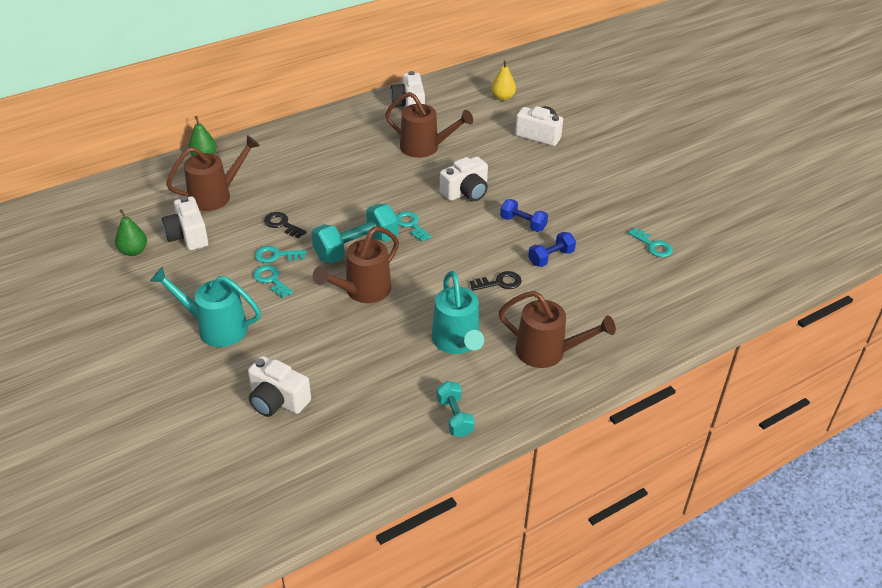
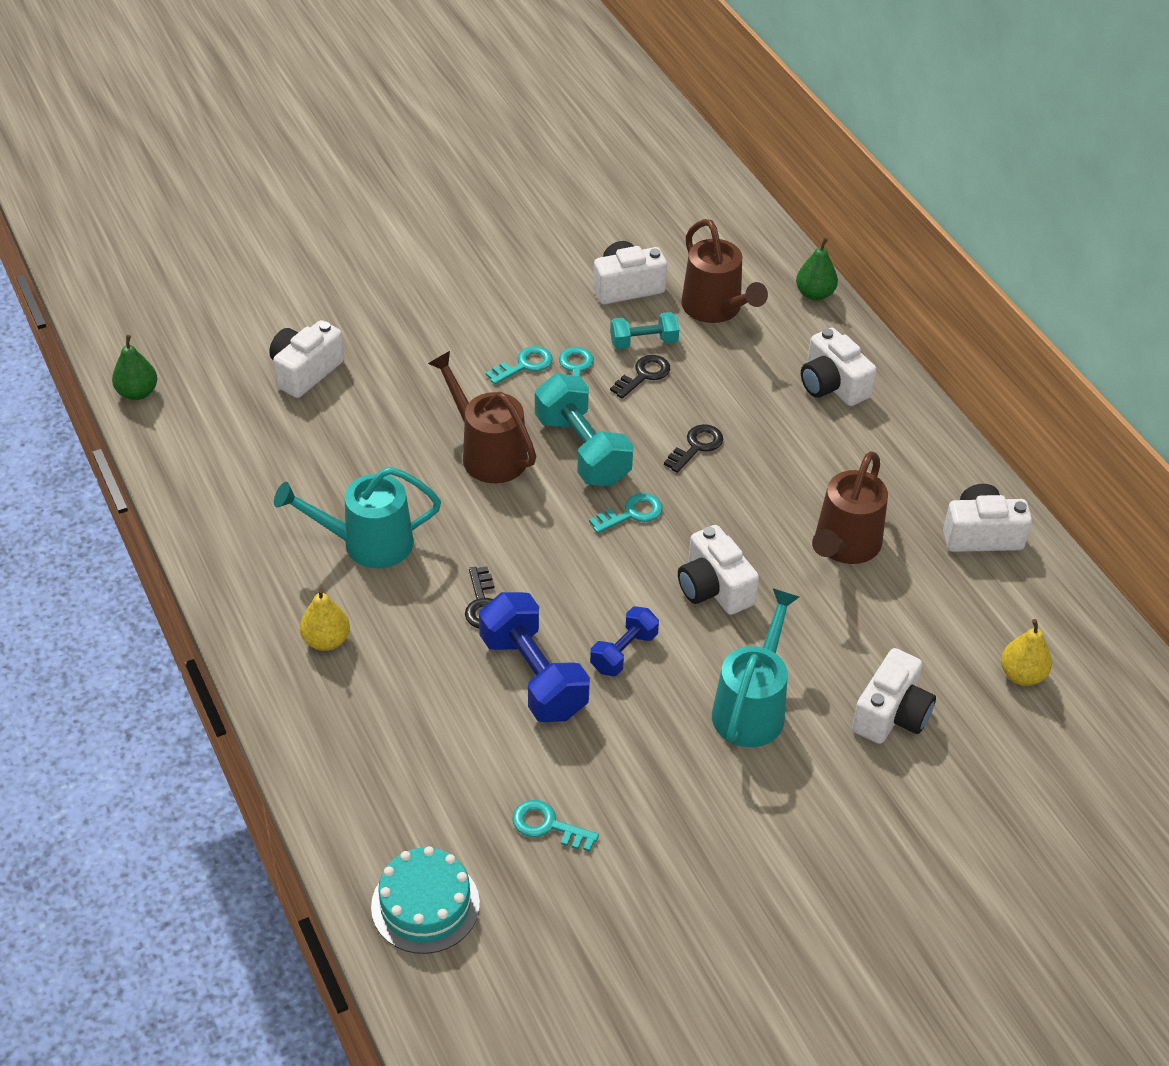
camera: 95 degrees right, 5 degrees up
(133, 251) = (599, 242): green pear -> green pear (137, 393)
(215, 327) = (441, 317): turquoise watering can -> turquoise watering can (752, 707)
(291, 150) = (832, 385): none -> white camera
(349, 201) = (696, 446): none -> black key
(454, 417) = (234, 528): turquoise dumbbell -> turquoise dumbbell (643, 342)
(548, 352) = (326, 640): brown watering can -> yellow pear
(551, 257) = (533, 676): blue dumbbell -> blue dumbbell, size x1.75
(653, 245) = (548, 825): turquoise key -> turquoise key turned 60 degrees clockwise
(723, 287) = (425, 905): none -> turquoise cake

